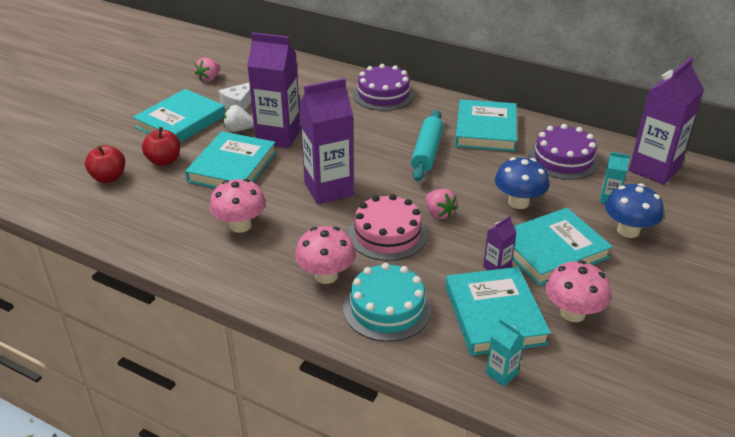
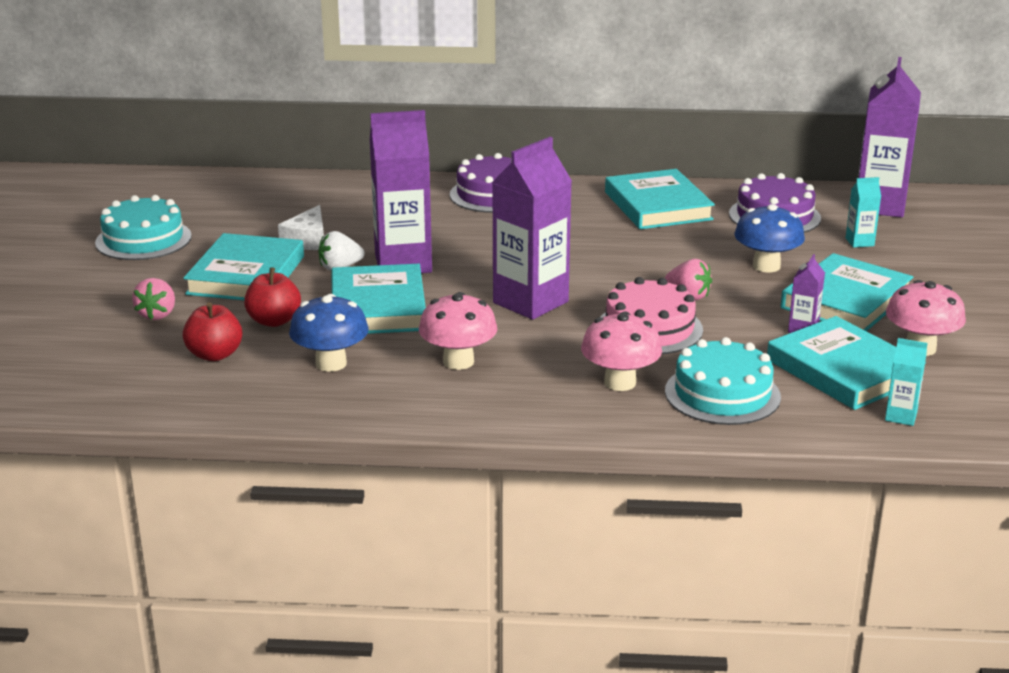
camera: 25 degrees left, 10 degrees down
(150, 80) = (143, 239): none -> turquoise cake
(209, 79) = (231, 221): pink strawberry -> pink strawberry (157, 314)
(427, 152) = (611, 241): turquoise rolling pin -> none
(628, 230) = (906, 265): blue mushroom -> blue mushroom (331, 363)

